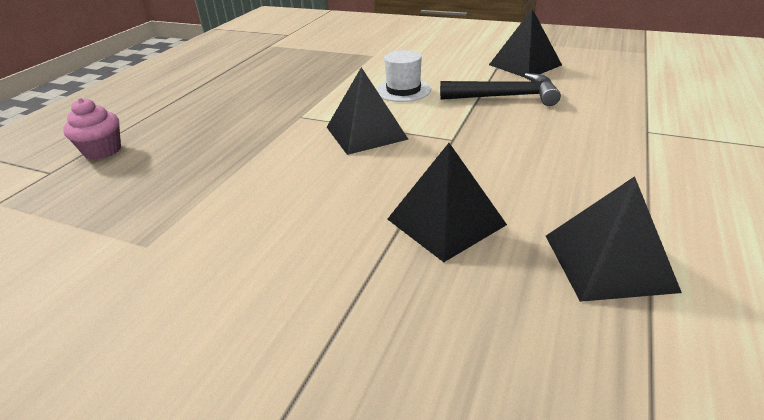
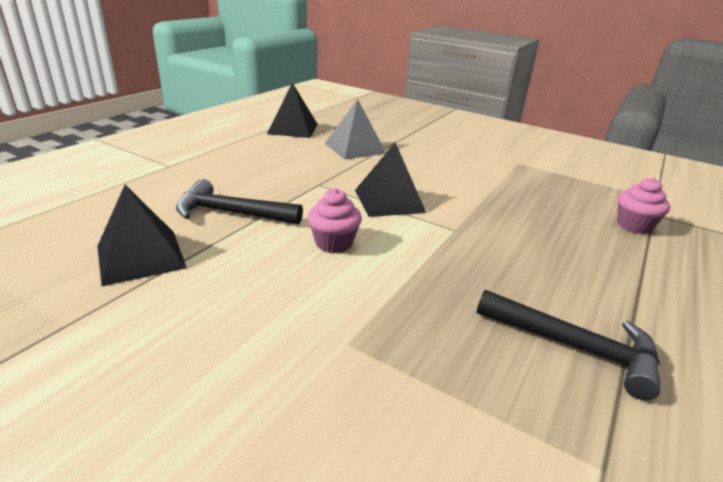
camera: 175 degrees left, 5 degrees down
(253, 69) = (574, 347): none -> black hammer
(403, 90) = (333, 243): white hat -> pink cupcake
(446, 222) = (355, 148): black pyramid -> grey pyramid

